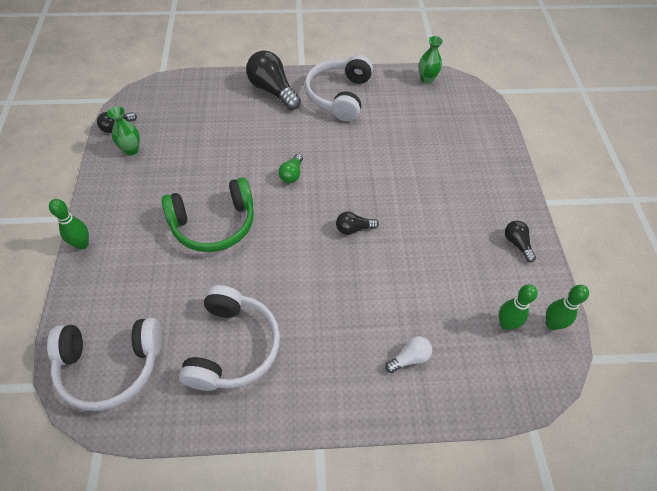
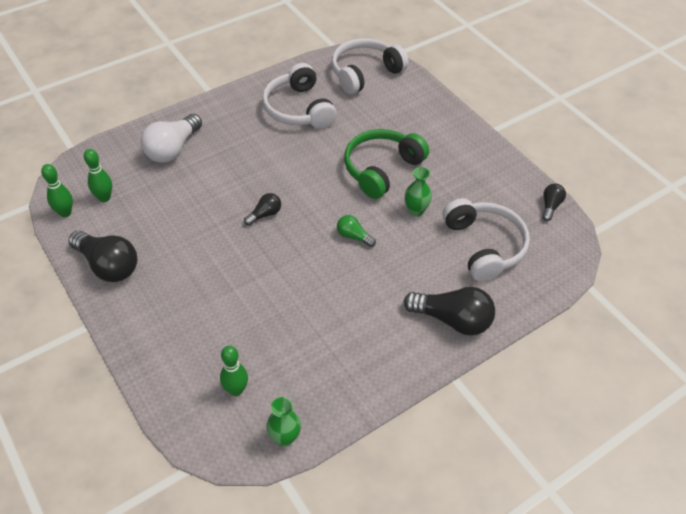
camera: 150 degrees right, 5 degrees down
(82, 244) = (460, 117): green bowling pin -> green bowling pin (236, 390)
(131, 150) = (512, 193): green vase -> green vase (416, 210)
(292, 174) = (353, 236): green light bulb -> green light bulb turned 45 degrees counterclockwise
(339, 95) = (375, 351): white headphones -> white headphones (484, 246)
(409, 358) = (173, 149): white light bulb -> white light bulb, size x1.93
(517, 244) = (108, 265): black light bulb -> black light bulb, size x1.93

